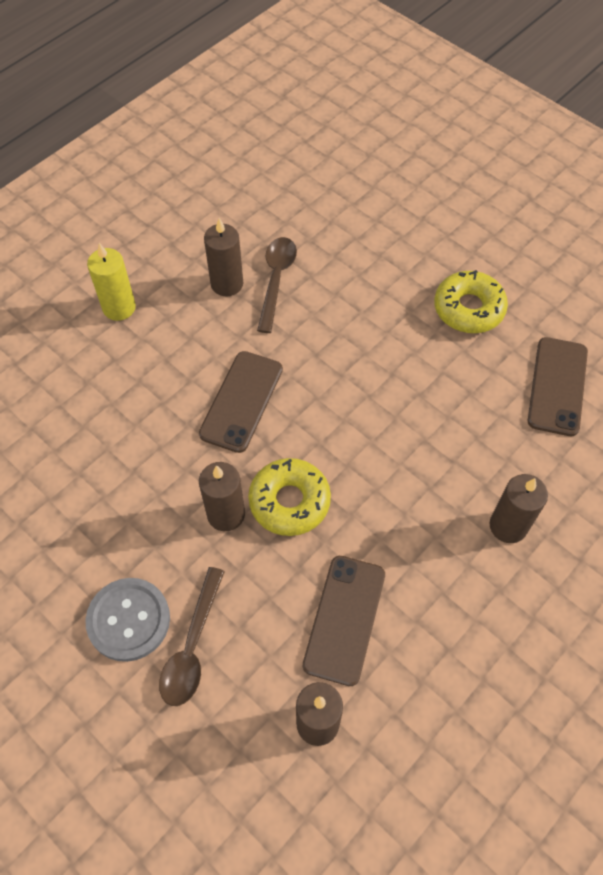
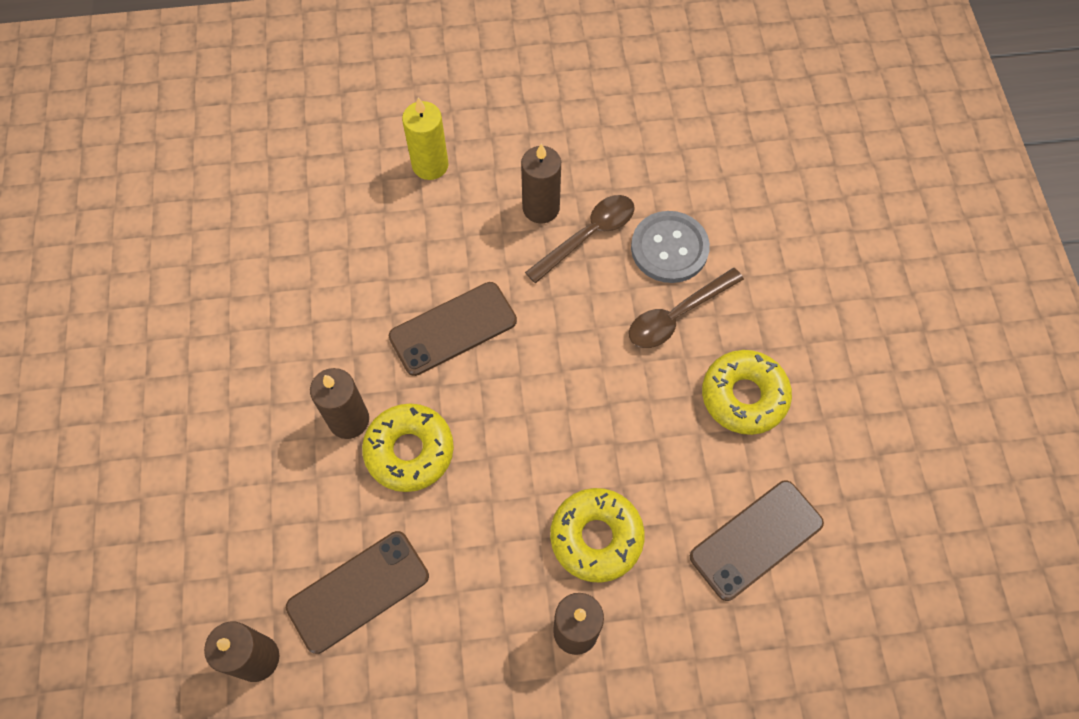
camera: 40 degrees right, 5 degrees up
(128, 620) = (198, 447): grey button -> grey button (669, 248)
(192, 646) = (224, 510): brown spoon -> brown spoon (677, 315)
(464, 459) = (596, 537): none -> yellow donut

